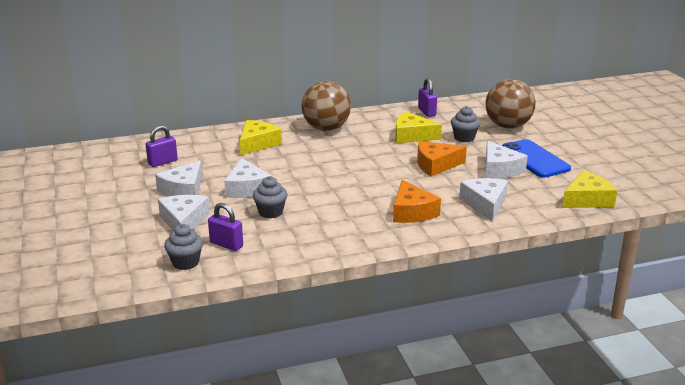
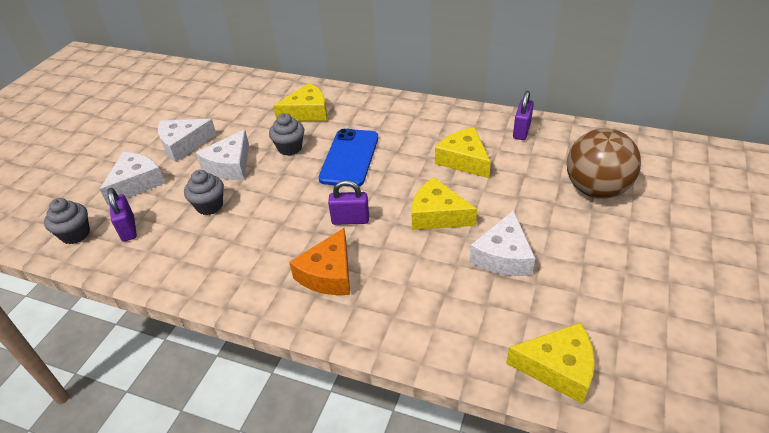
camera: 40 degrees right, 15 degrees up
(162, 162) = (210, 105): purple padlock -> purple padlock (350, 220)
(326, 128) = (390, 116): brown ball -> none
(436, 165) = (437, 215): orange cheese -> yellow cheese
(464, 138) = (519, 187): grey cupcake -> grey cupcake (290, 148)
(485, 204) = (419, 304): white cheese -> none
(534, 159) = (567, 259): blue phone -> blue phone (349, 158)

